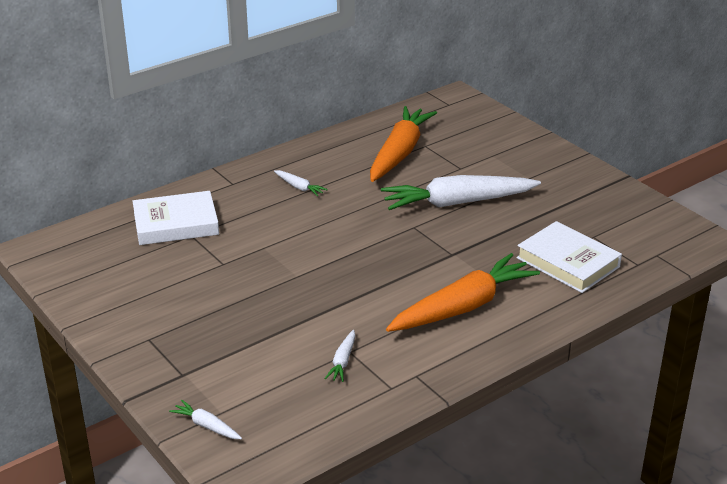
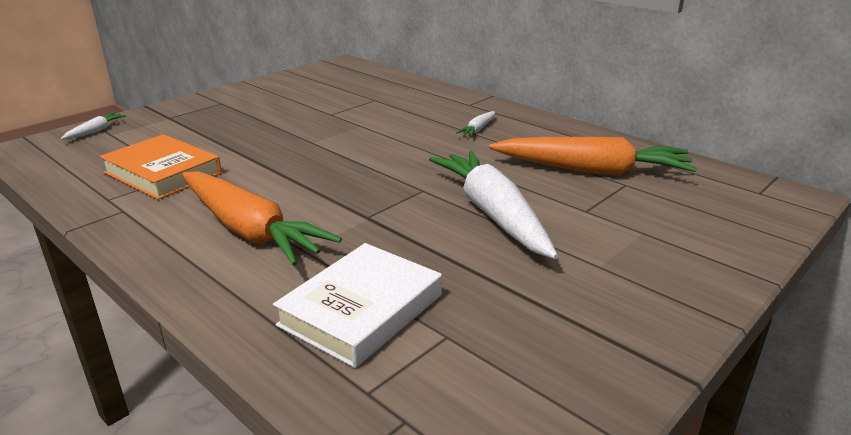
camera: 80 degrees right, 5 degrees down
(176, 224) = (391, 93): white book -> none
(342, 361) = (163, 173): white carrot -> orange book

